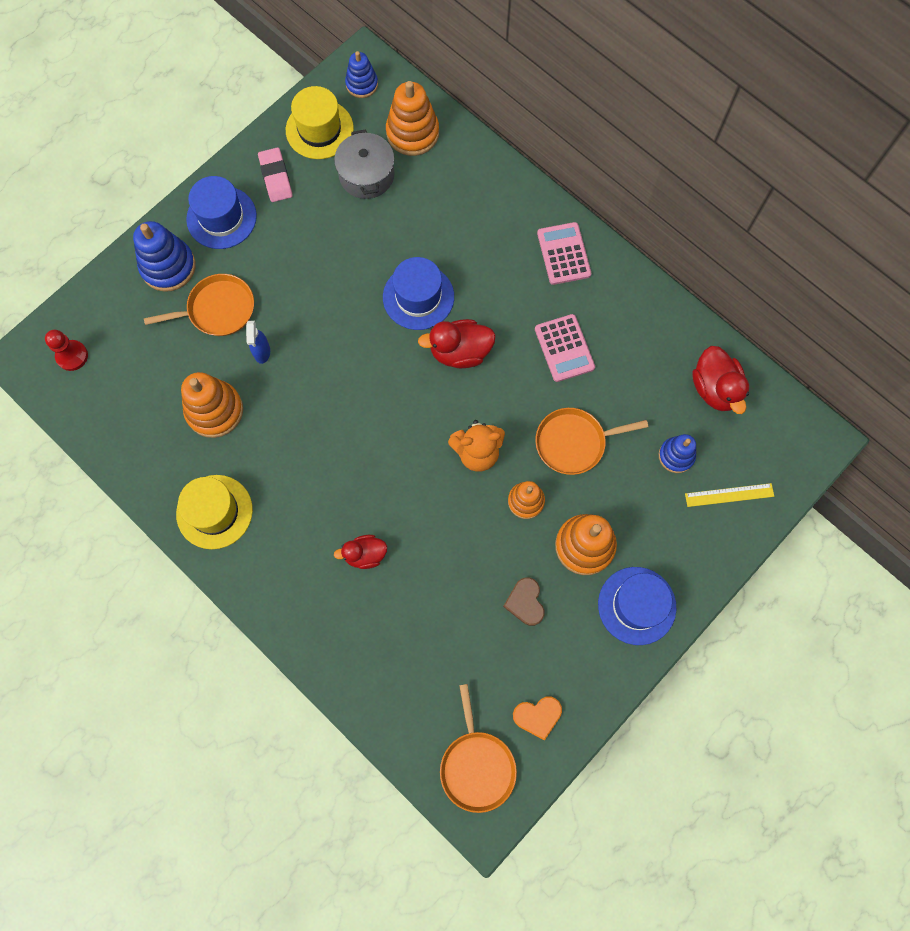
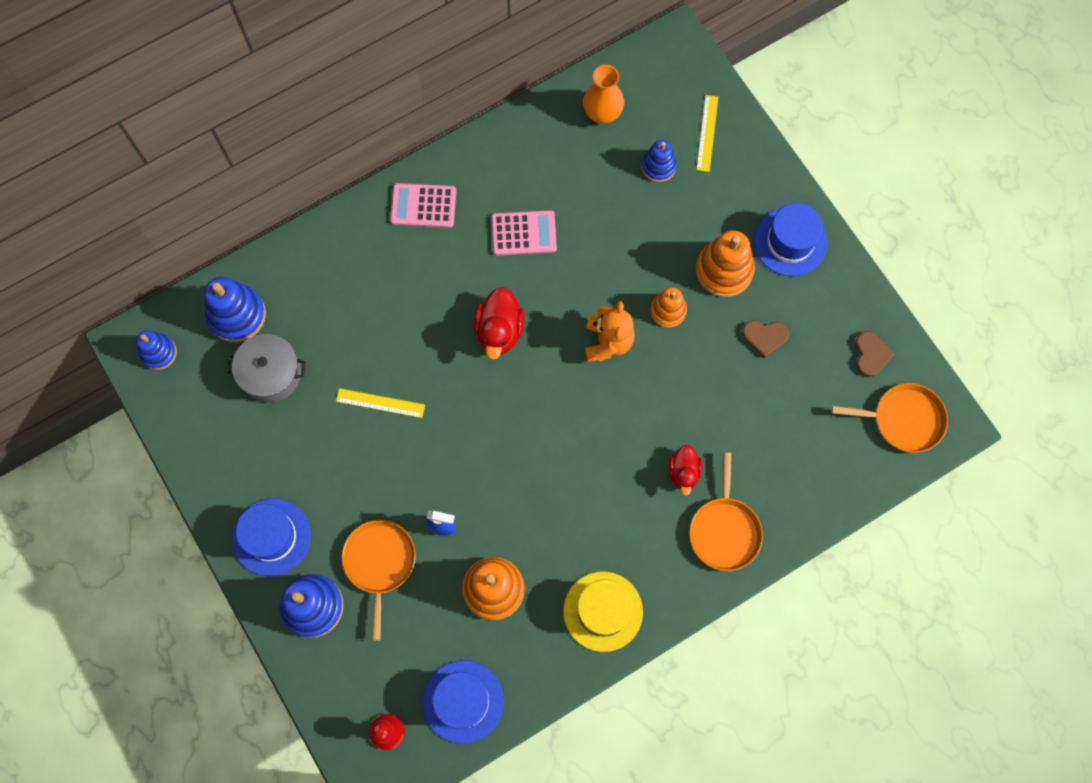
camera: 75 degrees left, 0 degrees up
(276, 177) = (241, 468): pink eraser -> none
(319, 129) = (199, 410): yellow hat -> none
(363, 270) = (380, 403): none -> yellow ruler
(412, 133) = (237, 315): orange stacking toy -> blue stacking toy
(418, 297) = (427, 356): blue hat -> blue hat (463, 701)
(538, 716) = (871, 355): orange heart -> brown heart
(574, 442) = (621, 251): orange pan -> orange pan (724, 530)
(715, 389) = (602, 113): red duck -> orange vase

